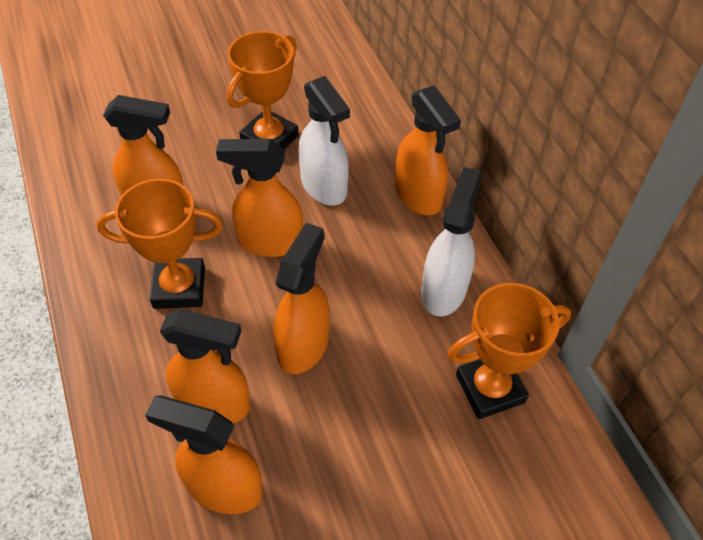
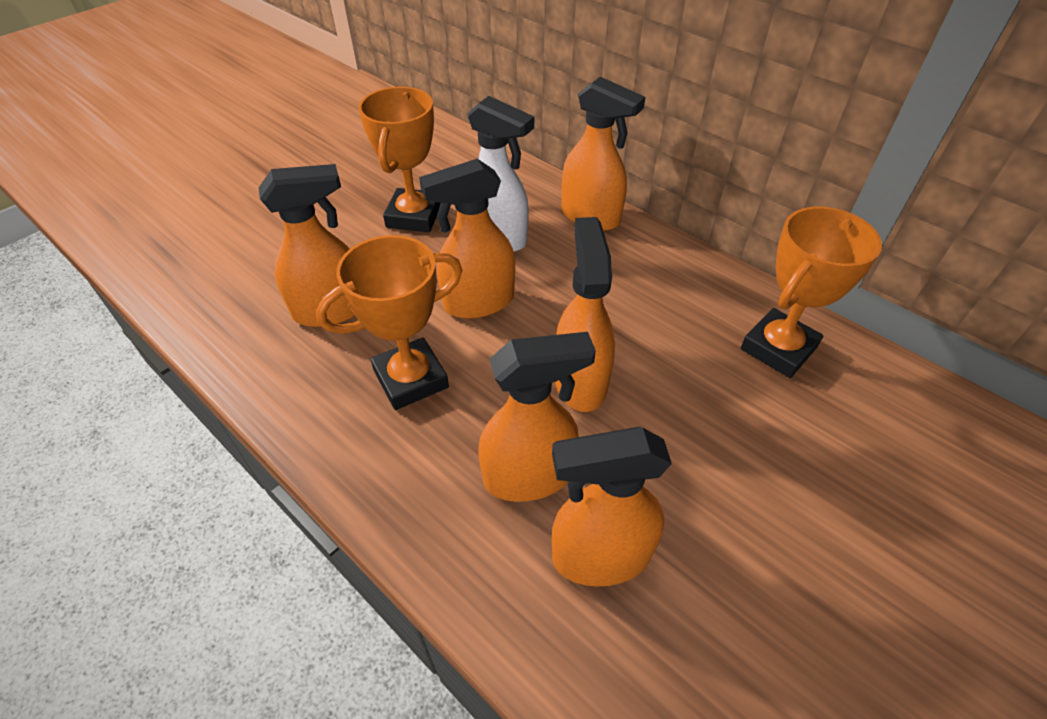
camera: 25 degrees left, 5 degrees down
(444, 290) = (673, 283): white spray bottle -> none

